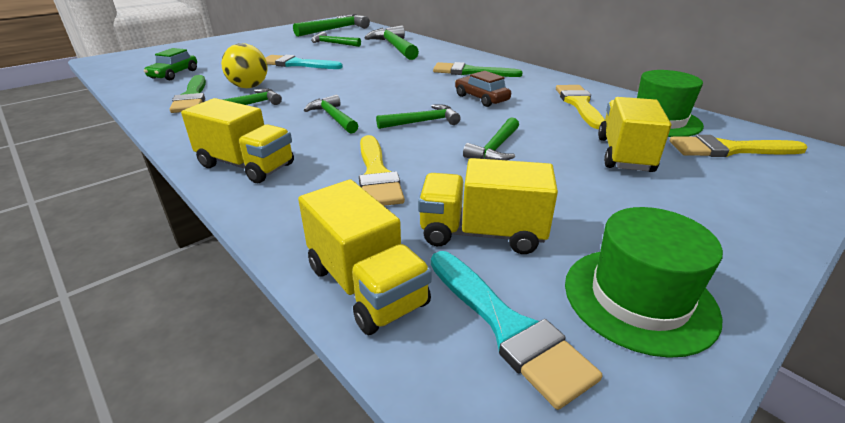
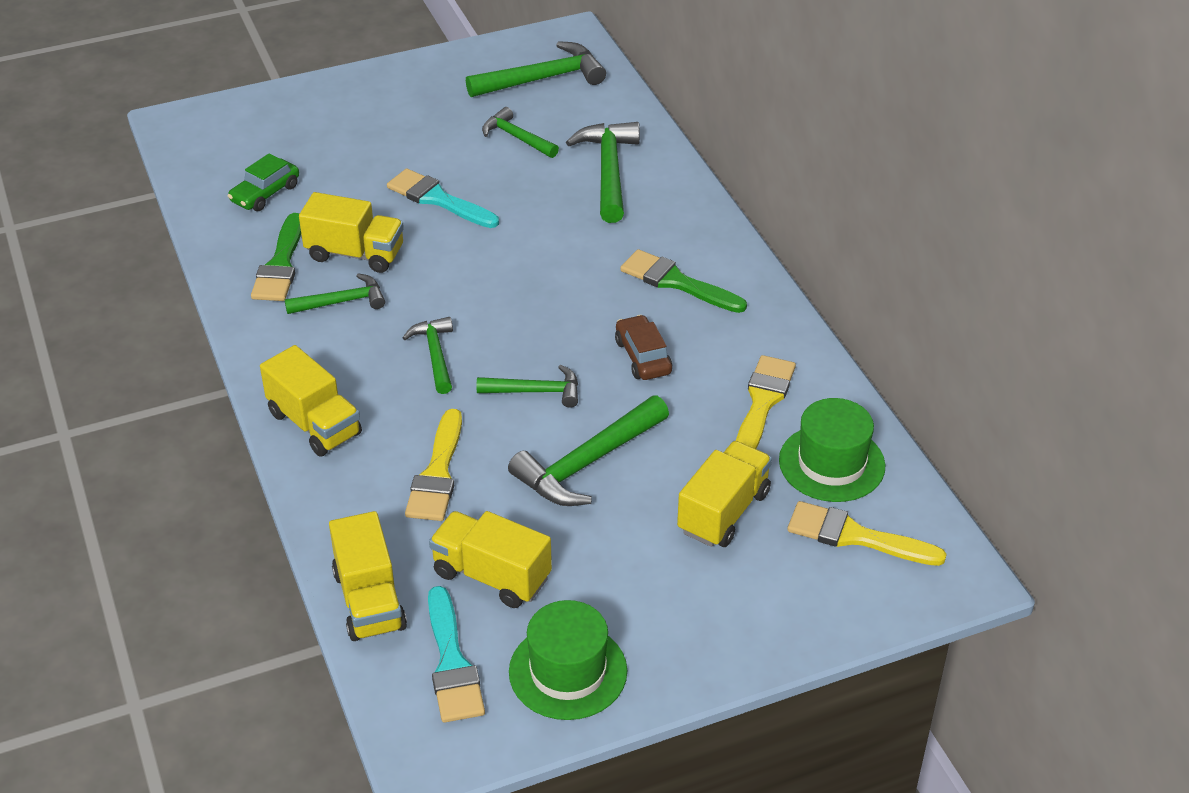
camera: 20 degrees right, 10 degrees up
(249, 87) = (355, 254): yellow ball -> yellow truck
(495, 148) = (587, 463): green hammer -> green hammer, size x1.63

